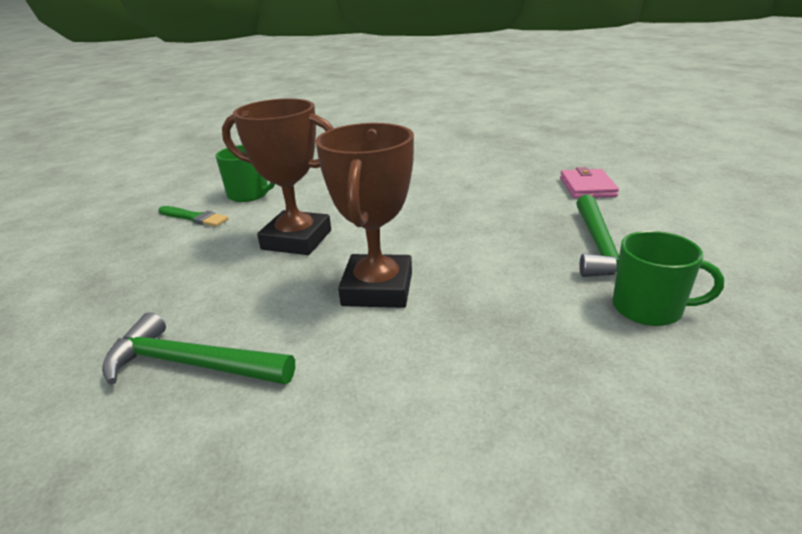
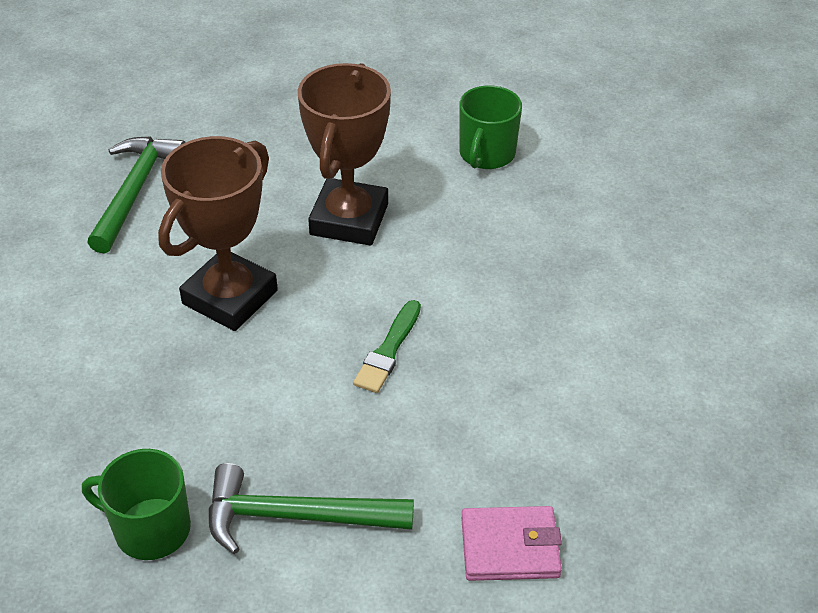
camera: 85 degrees right, 15 degrees up
(194, 218) = (416, 123): green brush -> green brush (388, 350)
(377, 289) = (230, 297): brown trophy -> brown trophy turned 60 degrees counterclockwise
(648, 308) = (150, 529): green mug -> green mug turned 90 degrees clockwise

